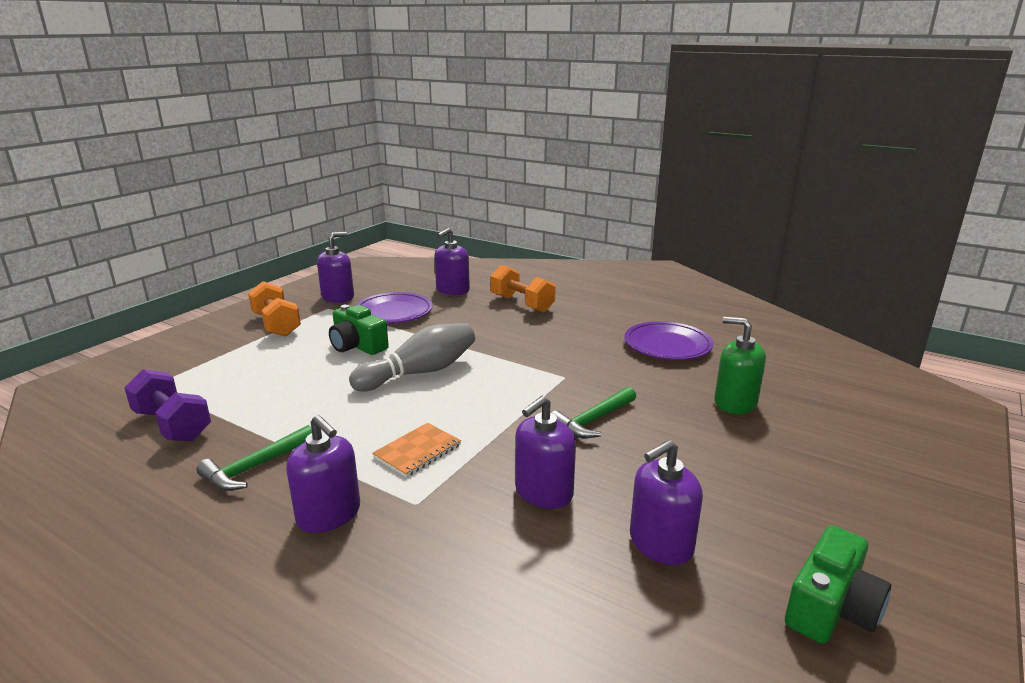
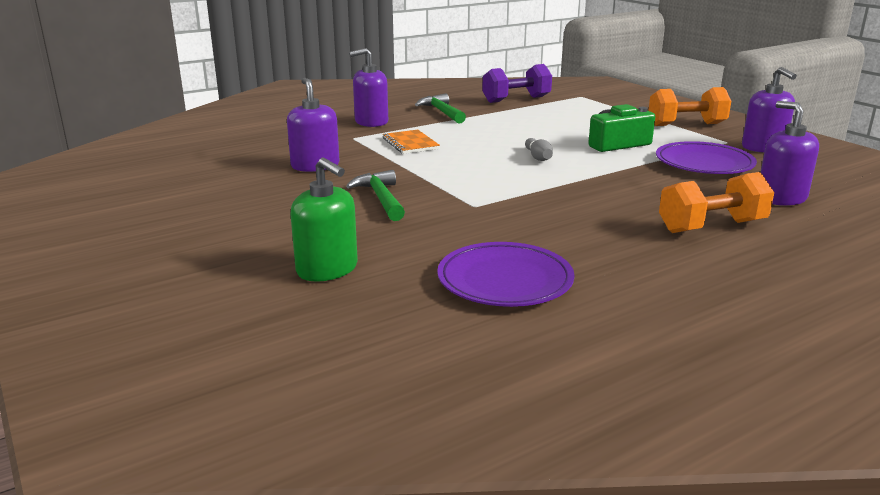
camera: 115 degrees right, 0 degrees up
(420, 372) = (538, 157): grey bowling pin -> grey bowling pin, size x0.46
(660, 543) = (218, 182): purple soap dispenser -> none
(735, 402) = (327, 269): green soap dispenser -> green soap dispenser turned 75 degrees clockwise
(831, 607) = (96, 208): green camera -> none

